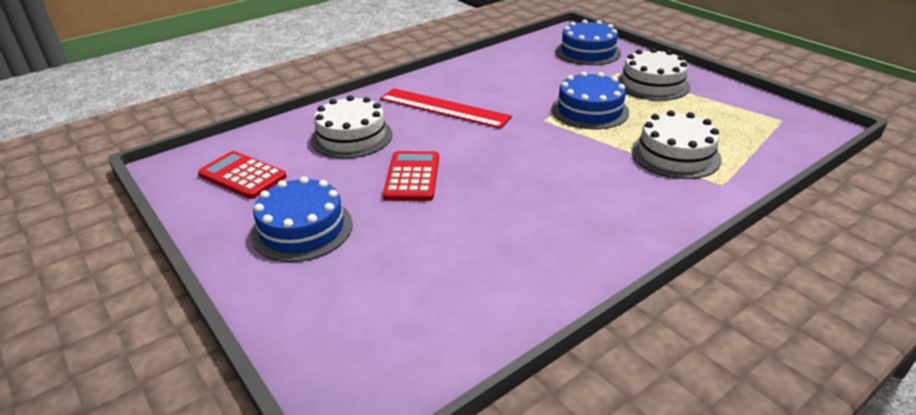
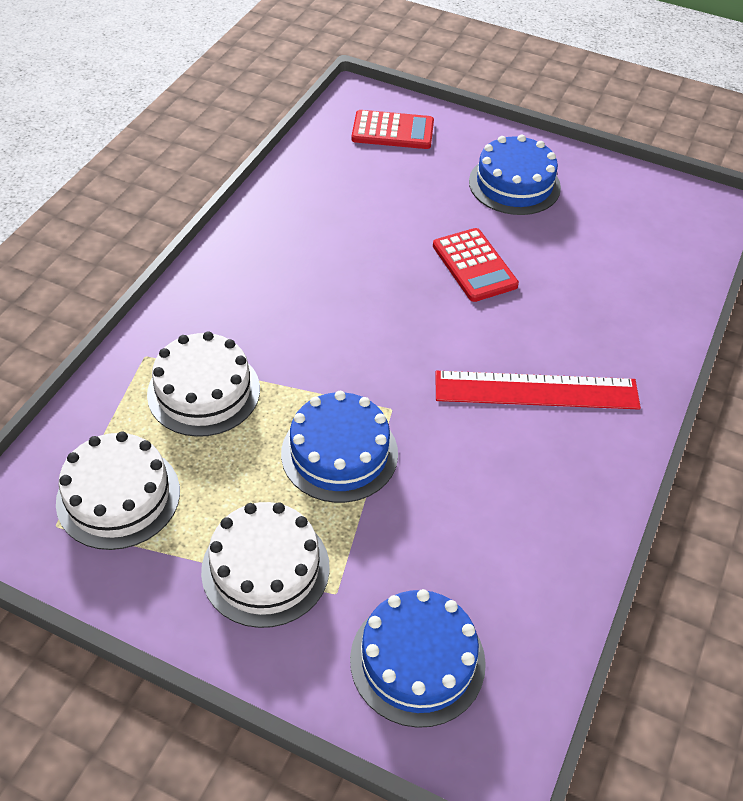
camera: 150 degrees right, 15 degrees up
(242, 175) = (634, 217): red calculator -> red calculator (392, 131)
(352, 137) = (592, 300): white cake -> white cake (118, 496)

